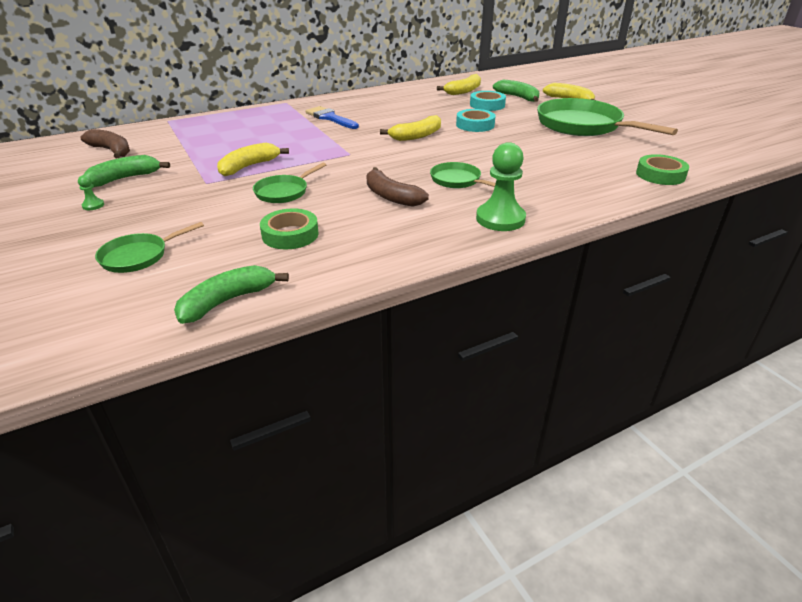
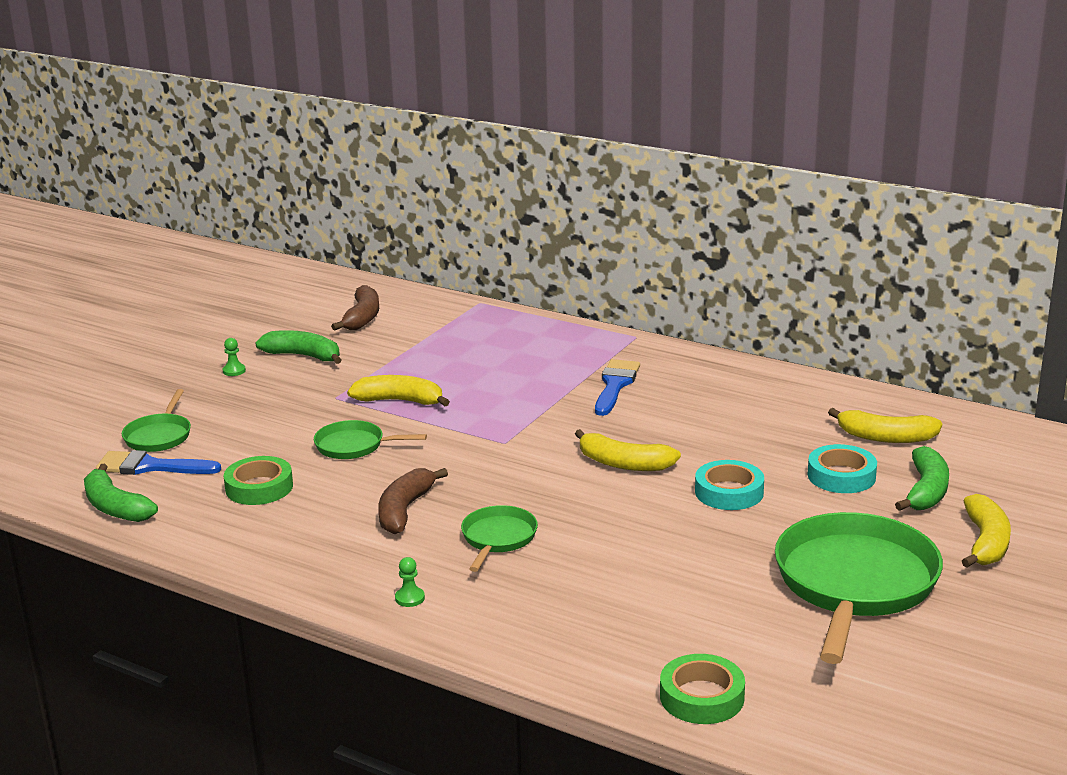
camera: 60 degrees right, 10 degrees down
(139, 256) = (159, 436): green pan -> green pan turned 105 degrees counterclockwise
(184, 271) = (150, 466): none -> blue brush
(227, 301) = (115, 507): green banana -> green banana turned 150 degrees counterclockwise
(500, 219) = (410, 598): green pawn -> green pawn, size x0.43

